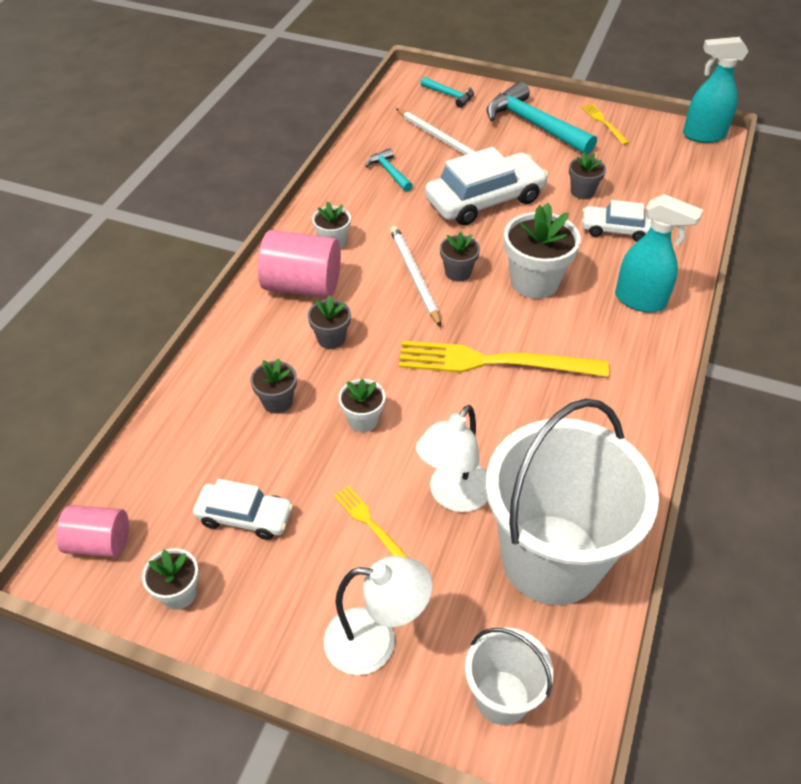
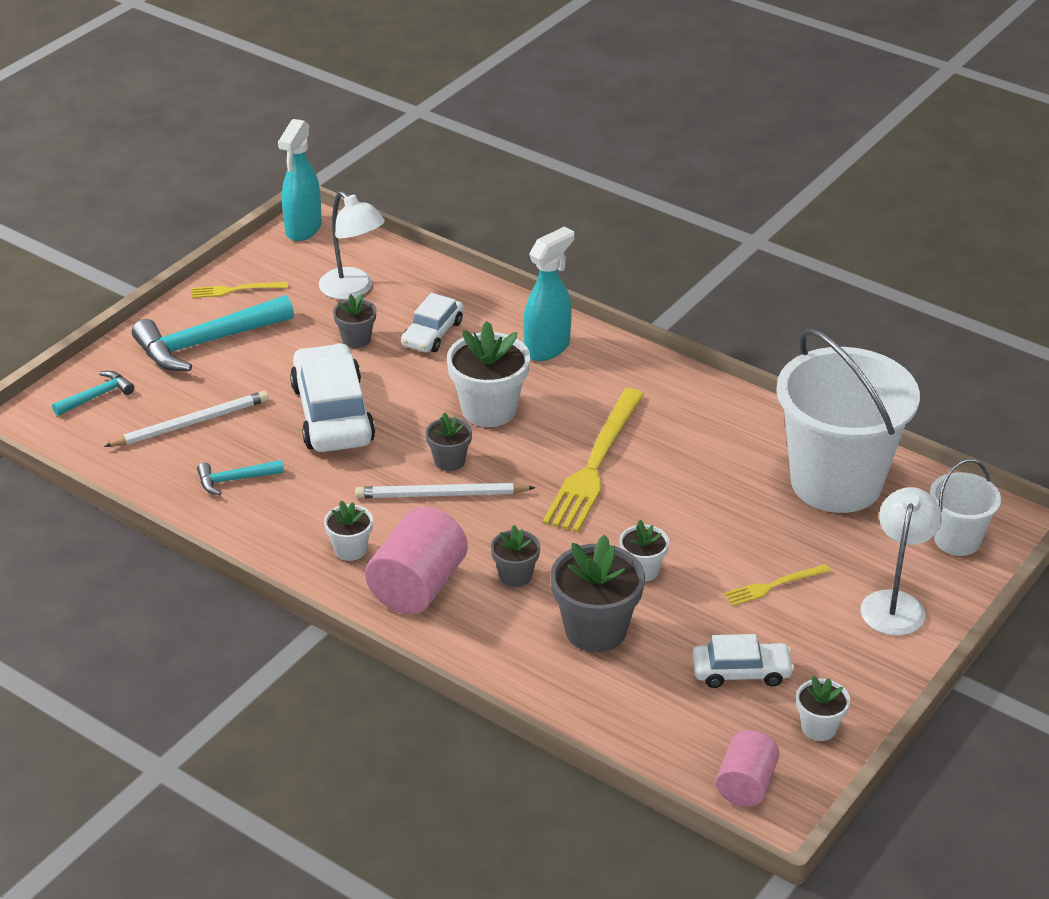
camera: 75 degrees left, 10 degrees down
(245, 517) = (741, 672): white car -> white car turned 60 degrees clockwise
(277, 402) = (595, 630): grey flower pot -> grey flower pot, size x1.83
(453, 496) = (755, 526): white lamp -> white lamp (353, 290)

